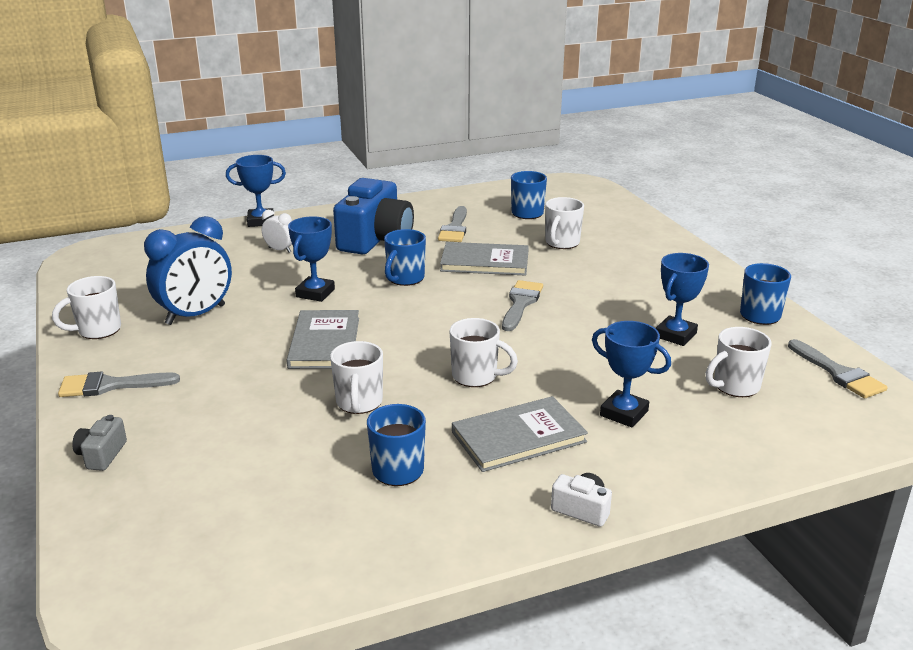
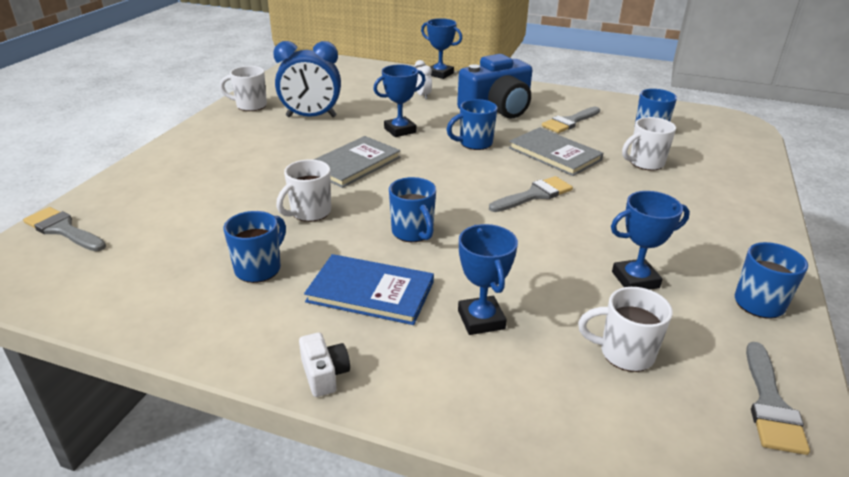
camera: 40 degrees right, 5 degrees up
(101, 455) = (139, 175): grey camera -> none
(110, 385) = (206, 139): grey brush -> grey brush (63, 230)
(476, 376) = (413, 233): white mug -> blue mug
(518, 437) = (370, 292): grey book -> blue book

